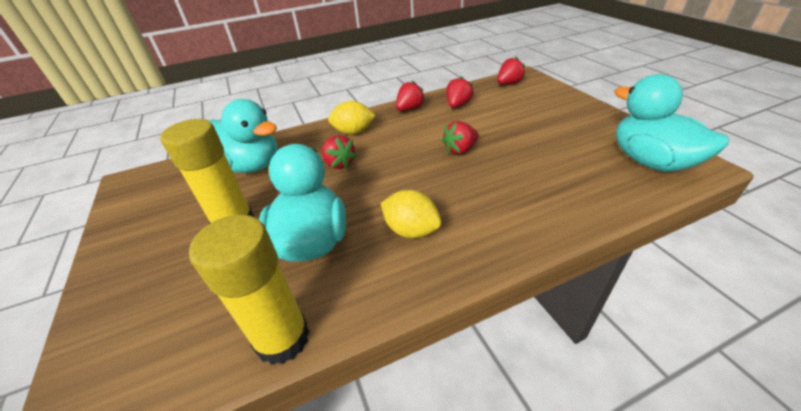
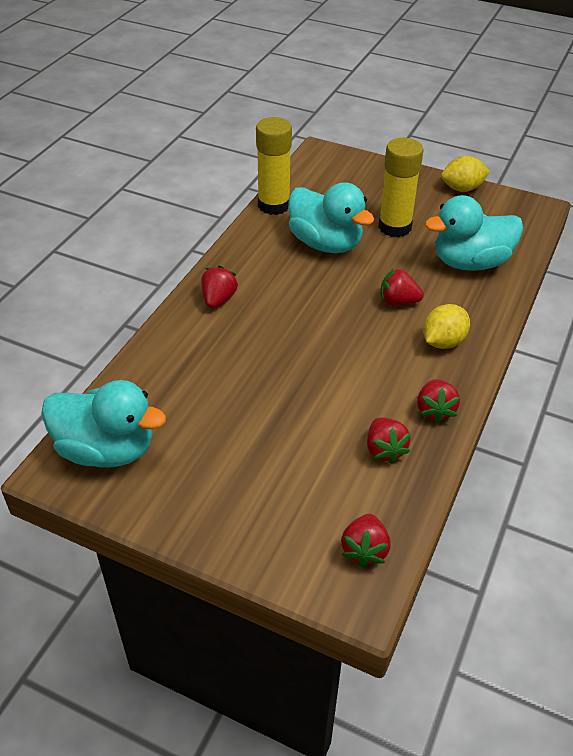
camera: 135 degrees right, 5 degrees up
(411, 230) = (268, 280): yellow lemon -> yellow lemon (462, 188)
(460, 150) = (306, 372): red strawberry -> red strawberry (218, 299)

